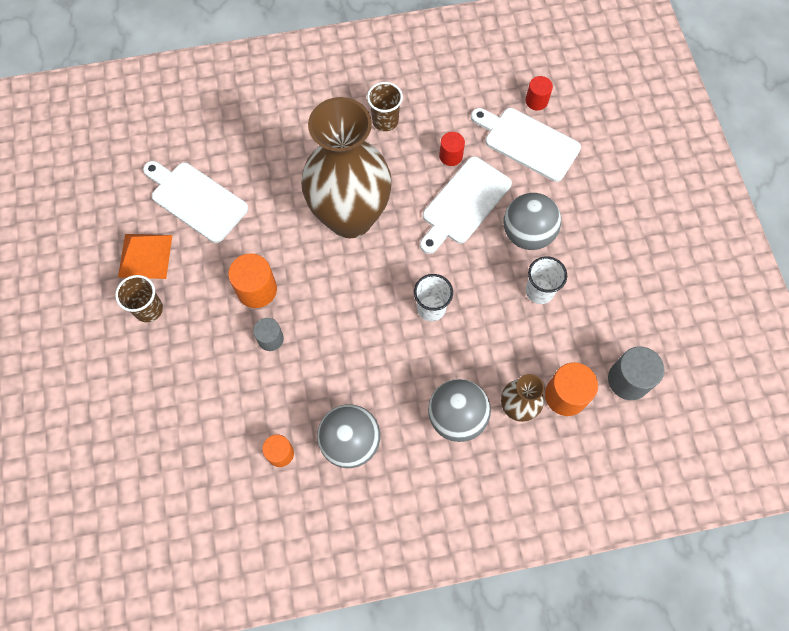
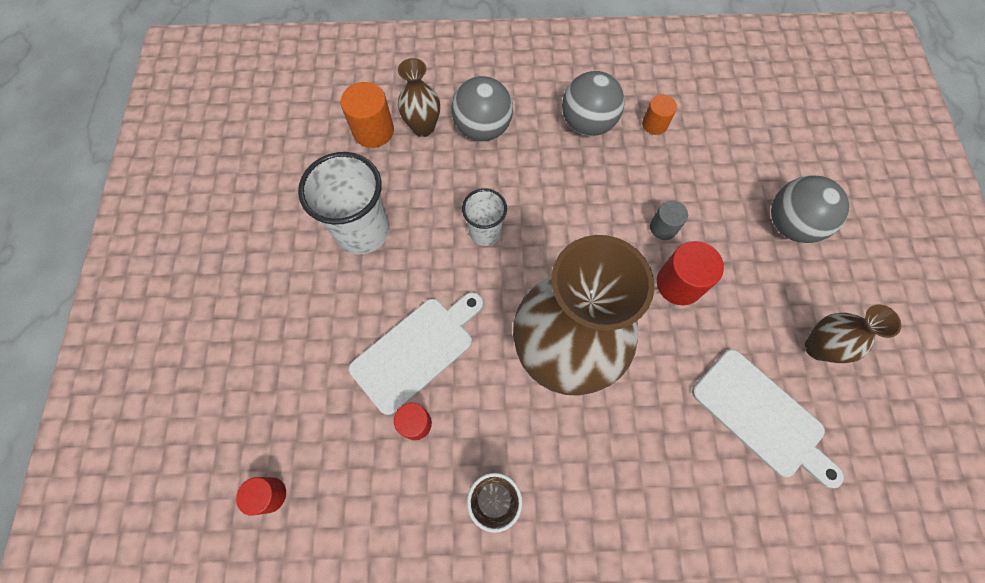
camera: 170 degrees left, 0 degrees up
(145, 256) = (817, 347): orange pyramid -> brown vase
(149, 309) = (803, 281): brown cup -> none
(257, 290) = (679, 284): orange cylinder -> red cylinder
(527, 234) = (352, 298): grey ball -> grey ball (790, 225)
(528, 142) = (306, 426): white cutting board -> none
(539, 291) = (362, 231): white cup -> white cup, size x1.70
(628, 380) = (308, 134): grey cylinder -> none

